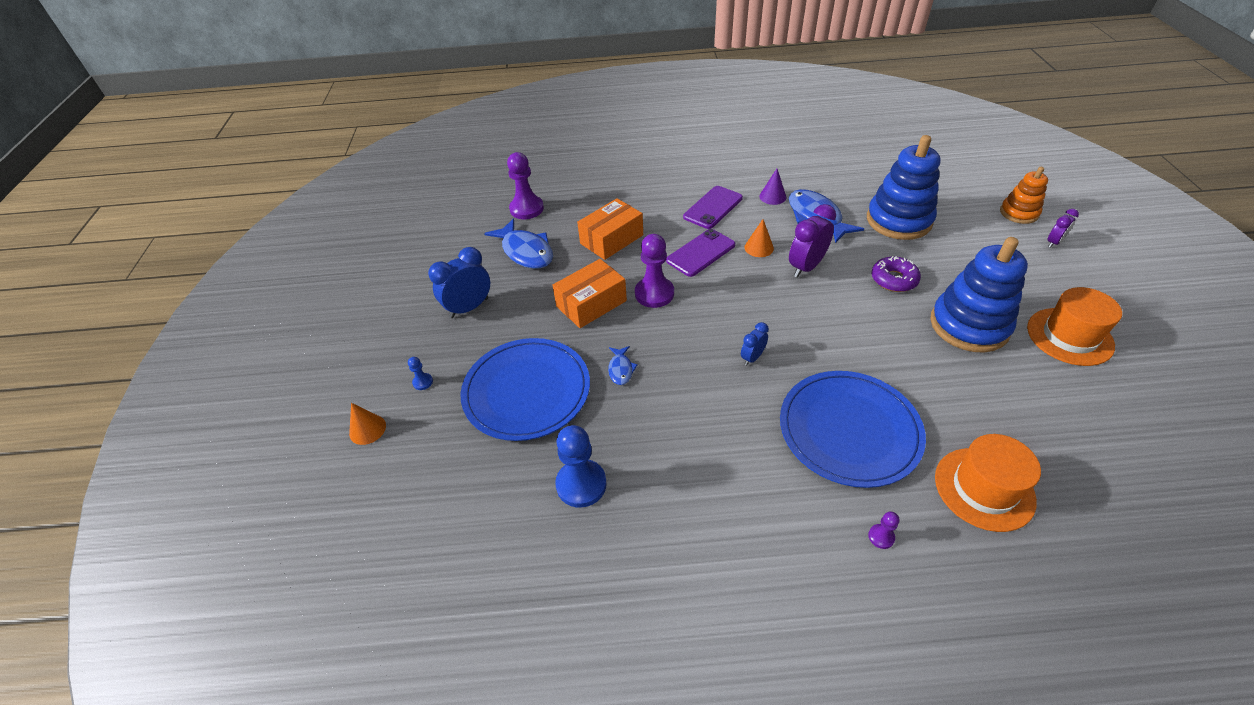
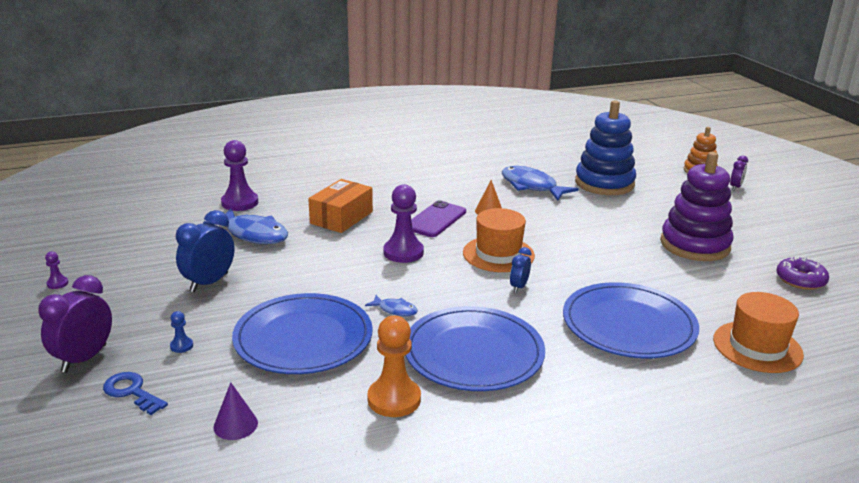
camera: 20 degrees left, 20 degrees down
(367, 429) = (131, 392): orange cone -> blue key
(581, 484) = (394, 399): blue pawn -> orange pawn
(591, 303) = (342, 266): orange box -> none
(621, 369) = (395, 310): blue fish -> blue fish turned 45 degrees counterclockwise
(675, 439) = (473, 353): none -> blue plate
(713, 207) = (432, 187): purple phone -> none
(772, 196) = (485, 176): purple cone -> purple cone (235, 425)
(806, 267) = (538, 220): purple clock -> purple clock (84, 358)
(881, 537) = (690, 391): purple pawn -> purple pawn (57, 283)
(893, 279) = (618, 222): purple donut -> purple donut (800, 280)
(969, 325) = (695, 245): blue stacking toy -> purple stacking toy
(1069, 336) = (776, 243): orange hat -> orange hat (498, 254)

